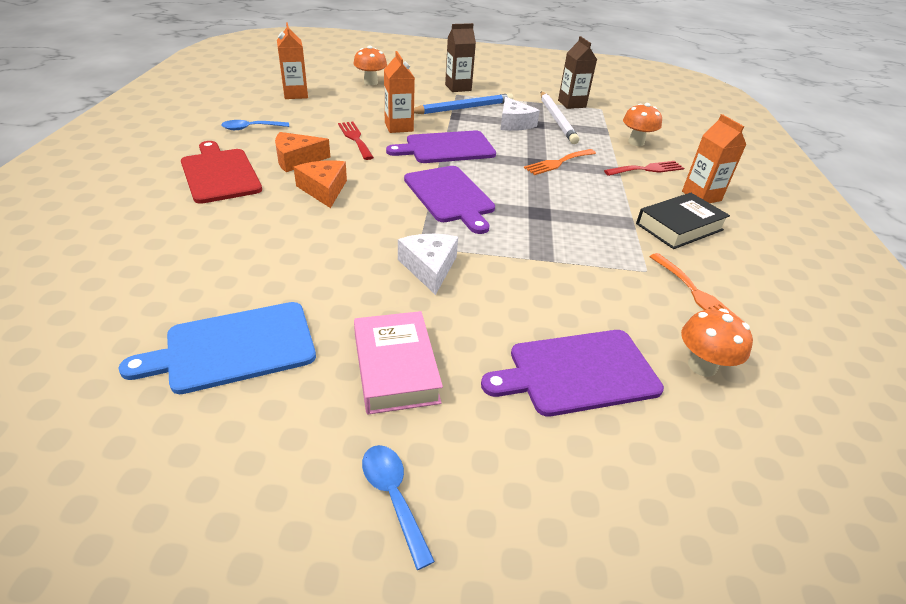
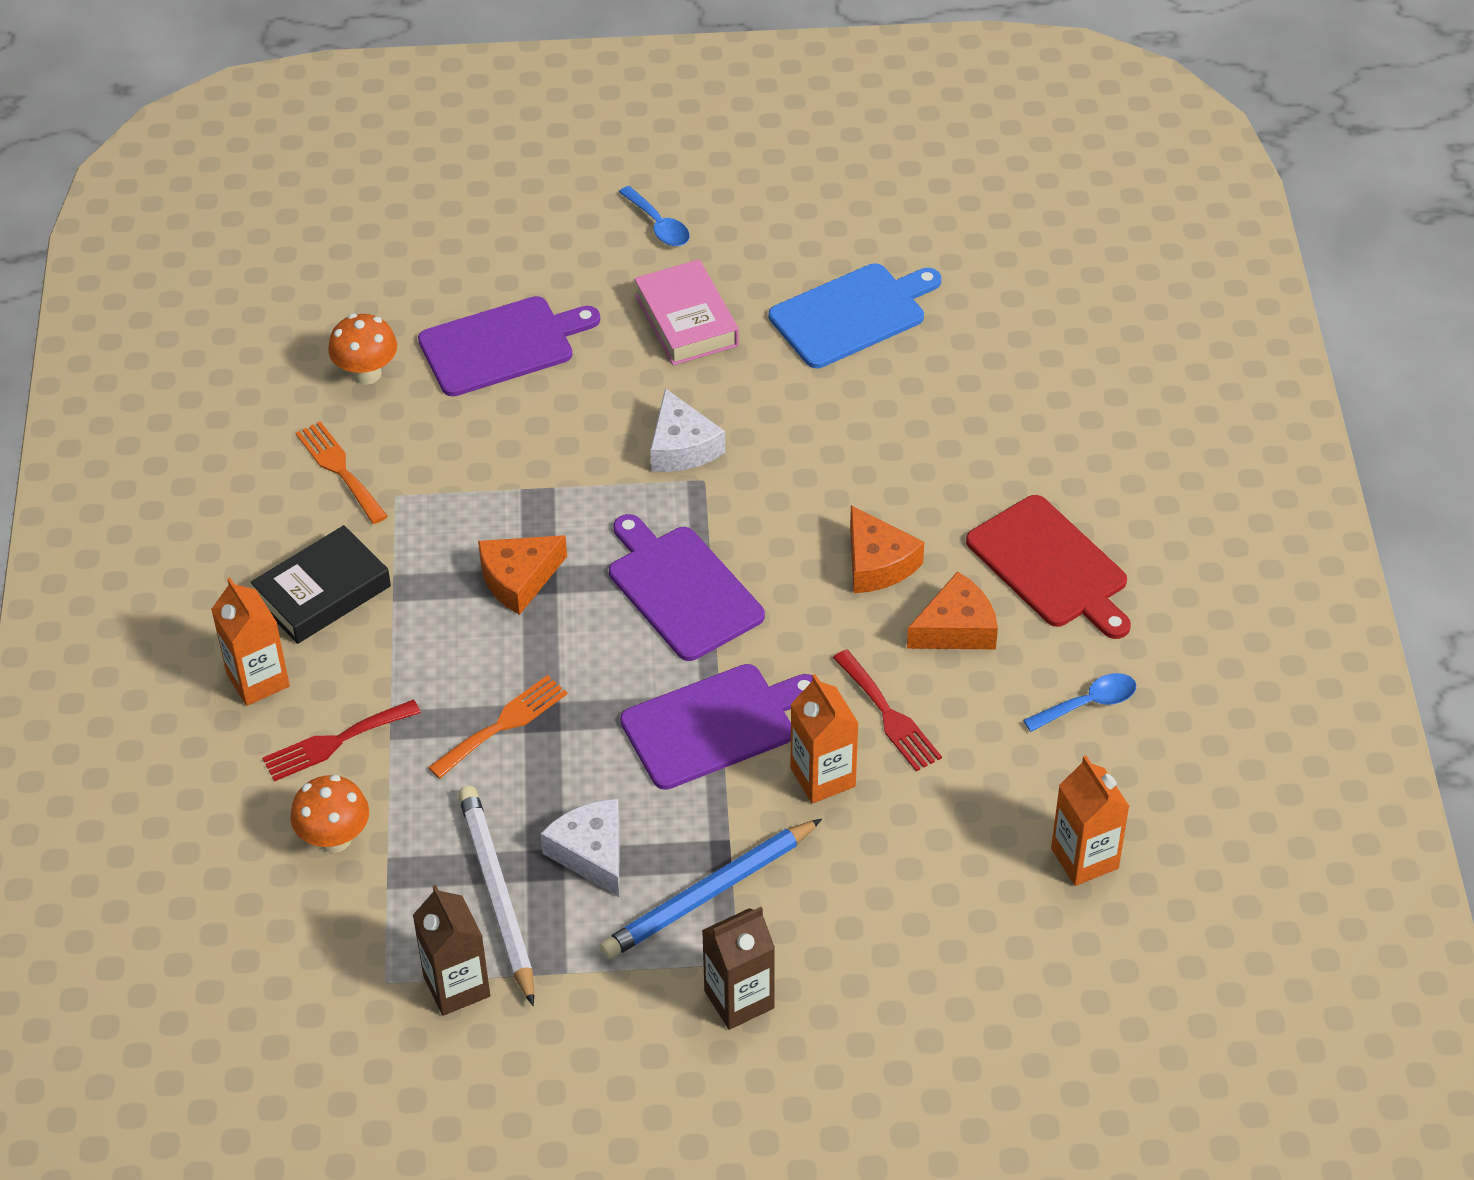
camera: 175 degrees right, 10 degrees up
(370, 82) = (951, 967): orange mushroom -> none
(553, 215) = (518, 579): none -> orange cheese

